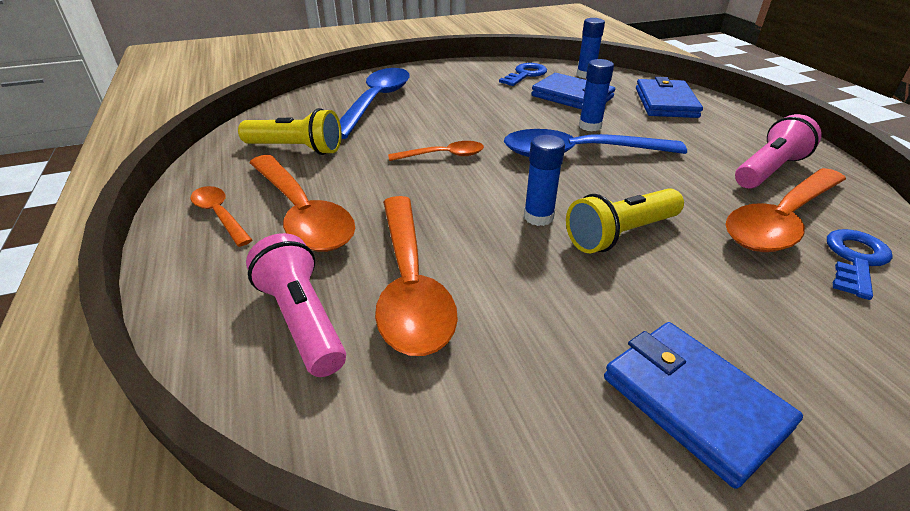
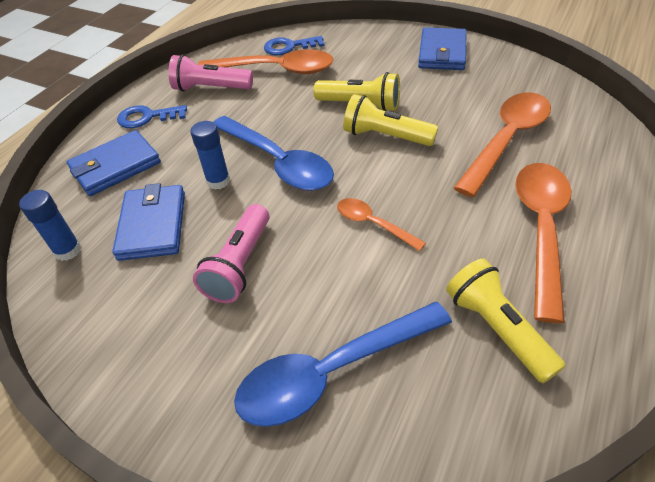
camera: 130 degrees left, 10 degrees up
(220, 215) = (613, 269): orange spoon -> none
(303, 320) = (581, 153): pink flashlight -> pink flashlight (239, 264)
(525, 74) = (107, 300): blue key -> blue key (147, 117)
(538, 217) = (385, 136): blue glue stick -> yellow flashlight

